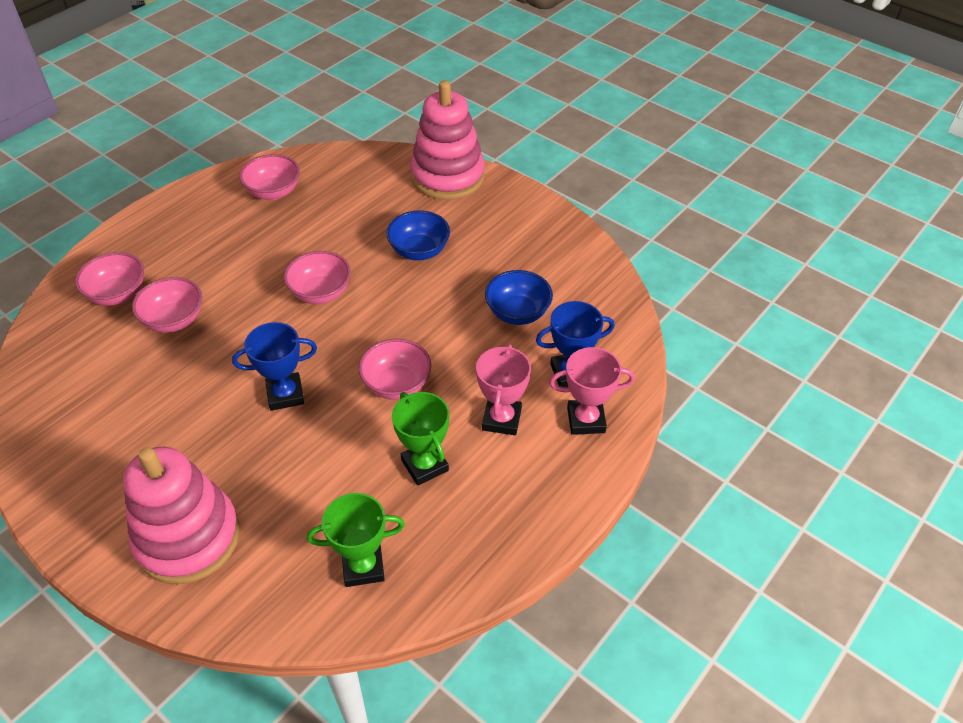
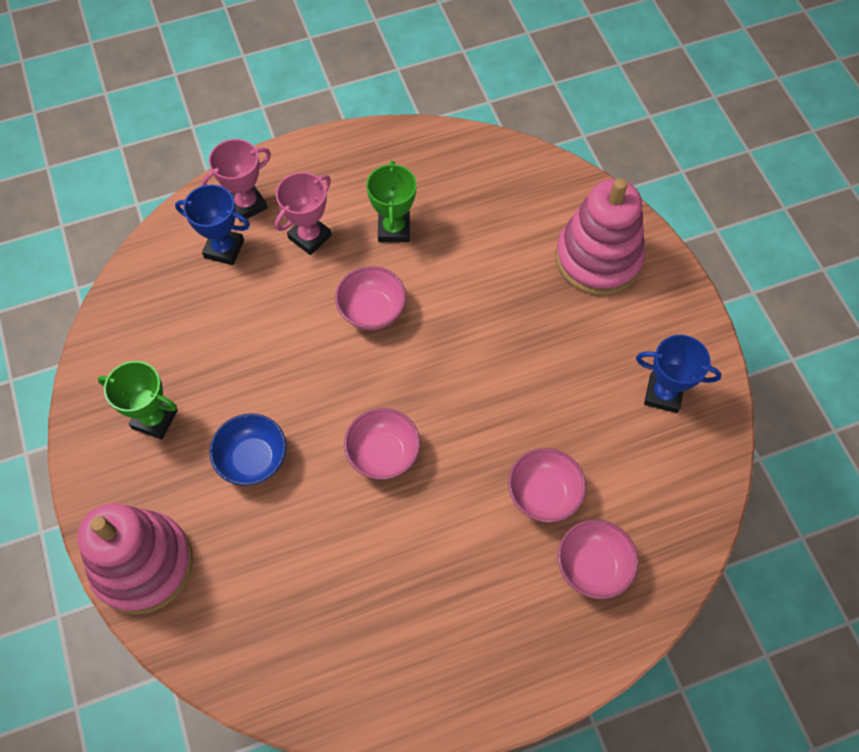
camera: 150 degrees left, 15 degrees up
(273, 192) = (357, 654): pink bowl -> none
(285, 395) = (472, 349): blue trophy -> blue trophy (663, 394)
(363, 567) = (480, 179): green trophy -> green trophy (154, 419)
(517, 313) = (218, 331): blue bowl -> none
(586, 420) = (247, 204): pink trophy -> pink trophy turned 60 degrees counterclockwise

